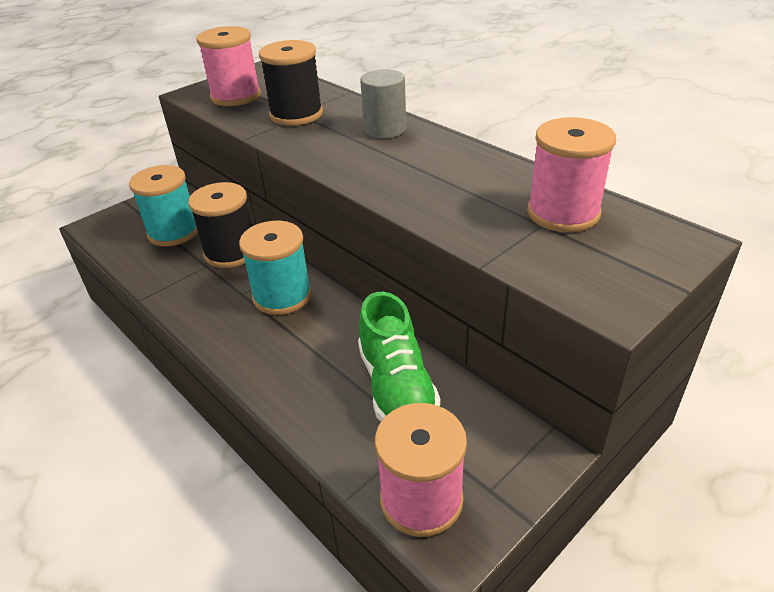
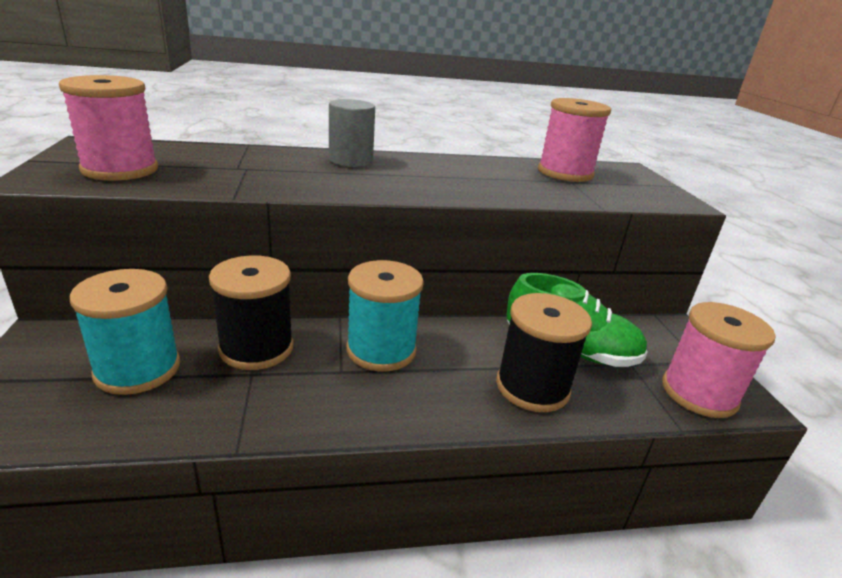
camera: 60 degrees left, 10 degrees down
(296, 114) = (240, 168): black spool -> black spool (532, 387)

